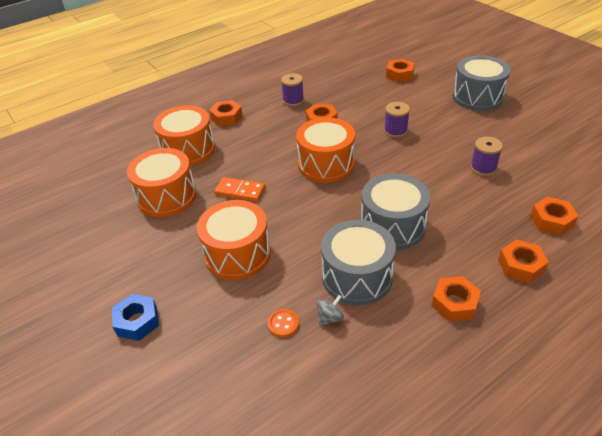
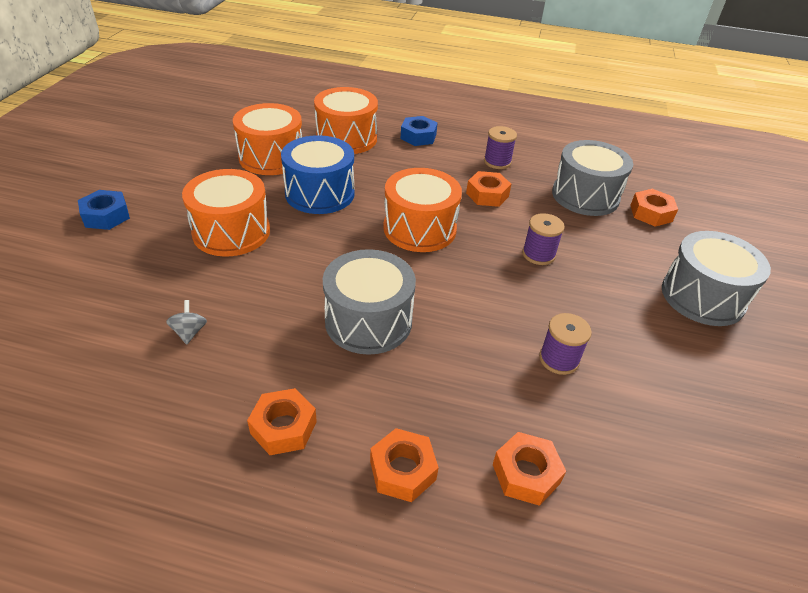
camera: 45 degrees right, 0 degrees up
(226, 117) = (418, 136): orange nut -> blue nut
(240, 191) = (320, 193): orange domino -> blue drum
(283, 324) = (159, 303): orange button -> none
(330, 318) = (189, 332): grey spinning top -> grey spinning top turned 105 degrees counterclockwise
(357, 277) = (264, 326): grey drum -> grey drum (585, 196)

